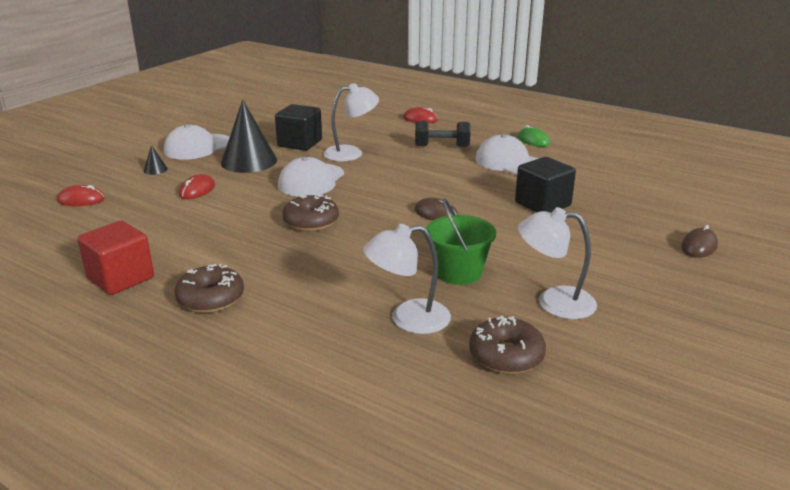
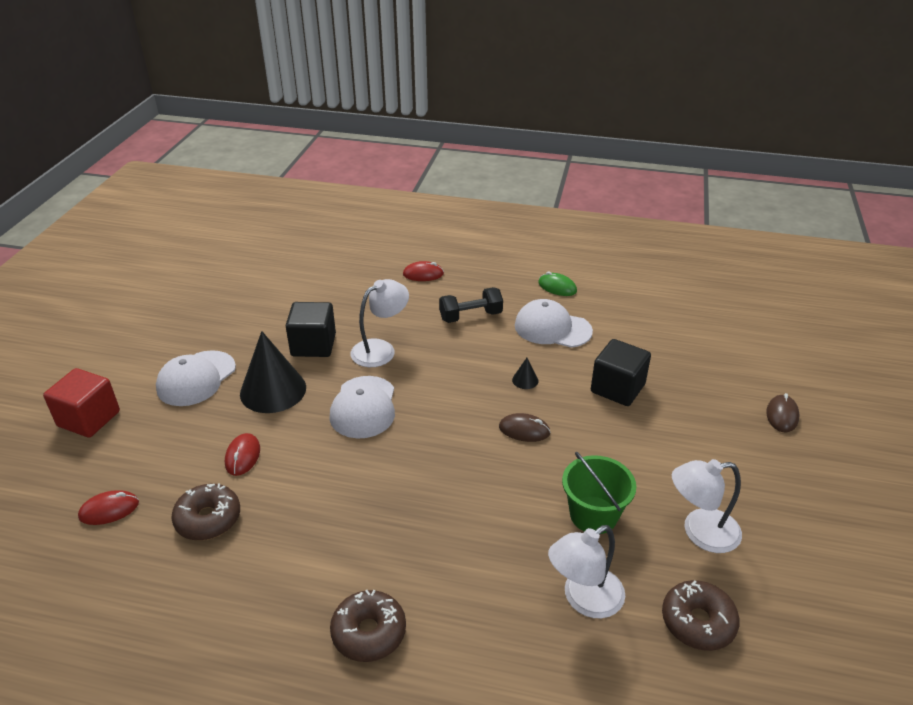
camera: 20 degrees left, 10 degrees up
(121, 278) = (247, 631): red cube -> red cube (89, 419)
(155, 170) = (168, 432): black cone -> black cone (525, 380)
(311, 222) = (403, 477): brown donut -> brown donut (208, 519)

